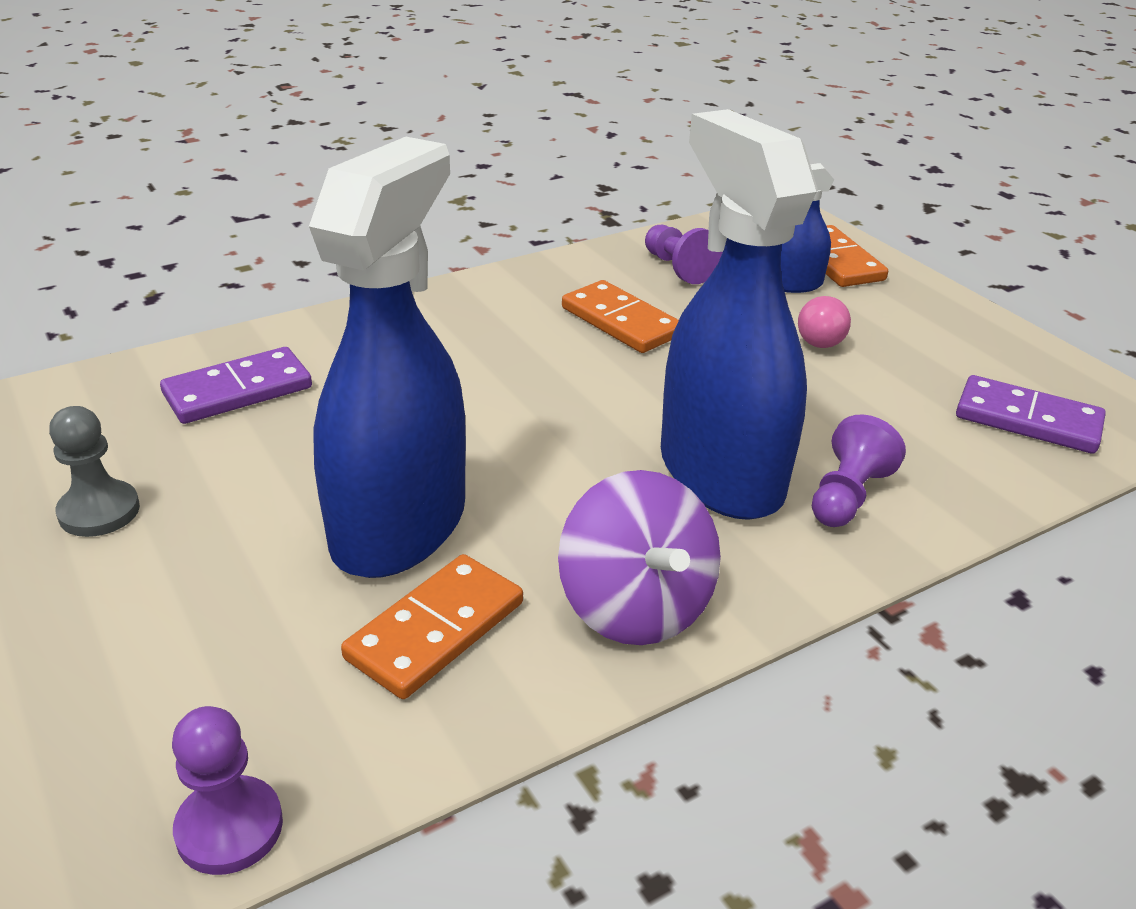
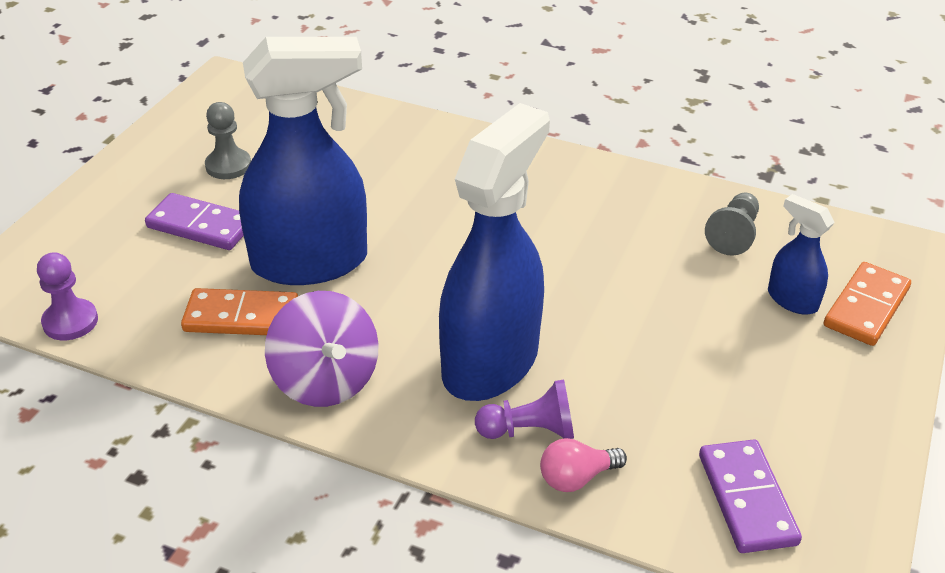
camera: 55 degrees right, 5 degrees up
(238, 391) = (367, 146): purple domino -> purple domino (200, 226)
(621, 321) = (621, 242): orange domino -> none
(635, 607) = (325, 380): purple spinning top -> purple spinning top turned 60 degrees counterclockwise
(678, 268) = (733, 235): purple pawn -> grey pawn
(820, 338) = (726, 344): pink light bulb -> pink light bulb (576, 478)

